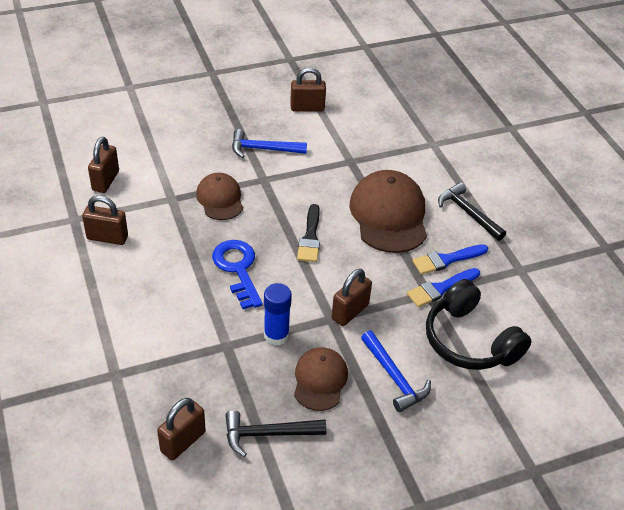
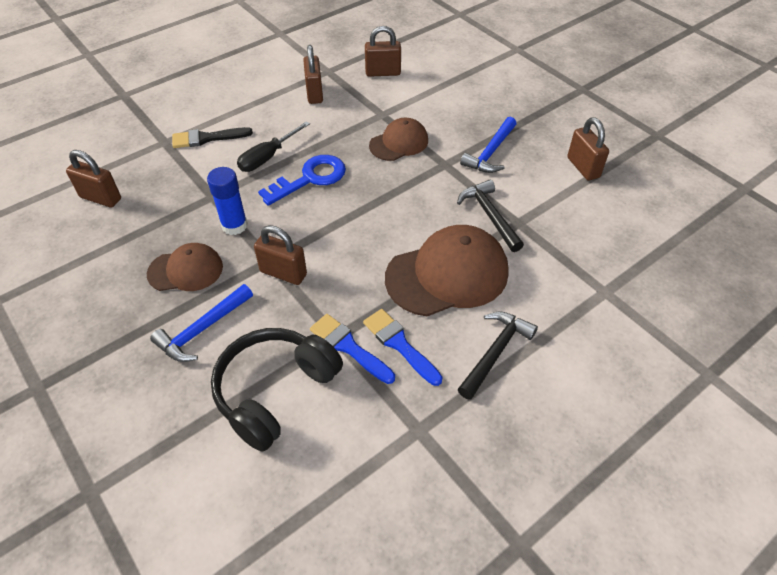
camera: 75 degrees right, 5 degrees up
(190, 293) = (268, 157): none -> black screwdriver
(263, 149) = (490, 152): blue hammer -> blue hammer turned 135 degrees counterclockwise
(268, 434) = (115, 249): black hammer -> black hammer (489, 216)
(310, 237) = (378, 218): black brush -> black brush (207, 138)

